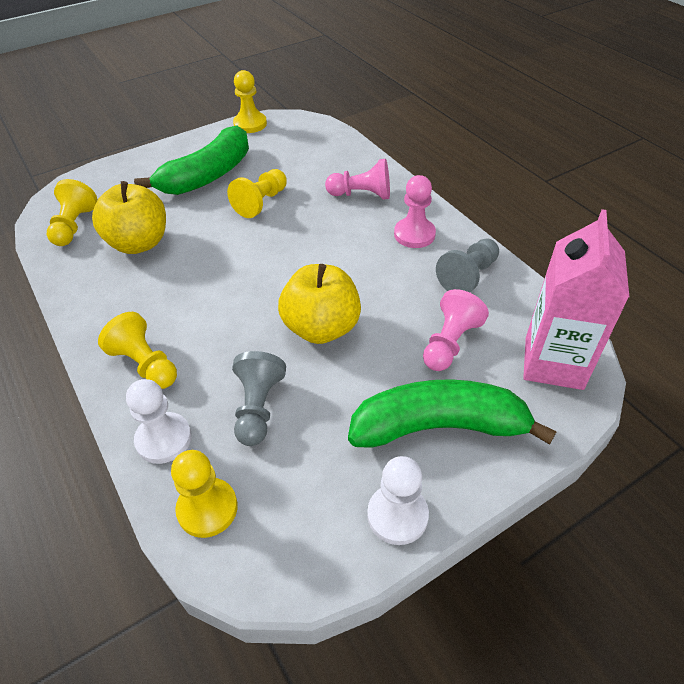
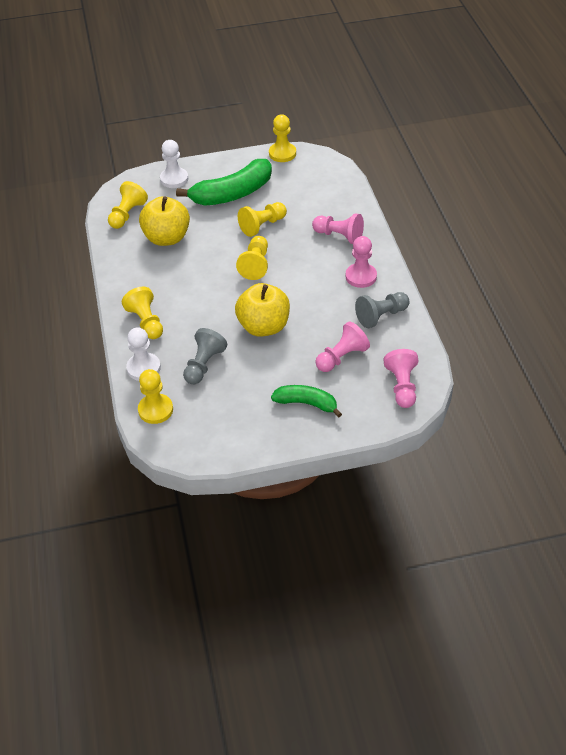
camera: 20 degrees right, 0 degrees up
(273, 250) = (255, 265): none -> yellow pawn
(397, 515) = (257, 441): white pawn -> white pawn (174, 179)
(439, 426) = (307, 403): green banana -> green banana, size x0.59
(553, 363) = (402, 386): pink carton -> pink pawn

